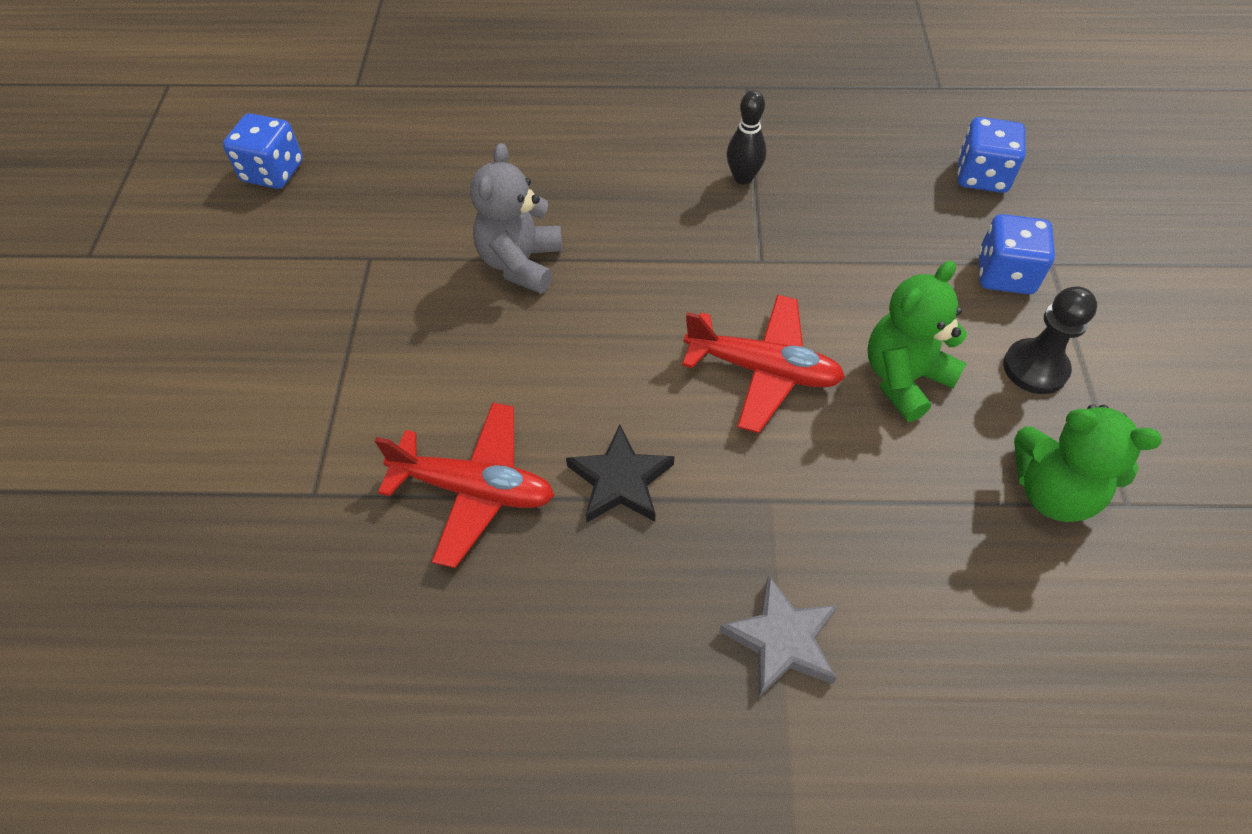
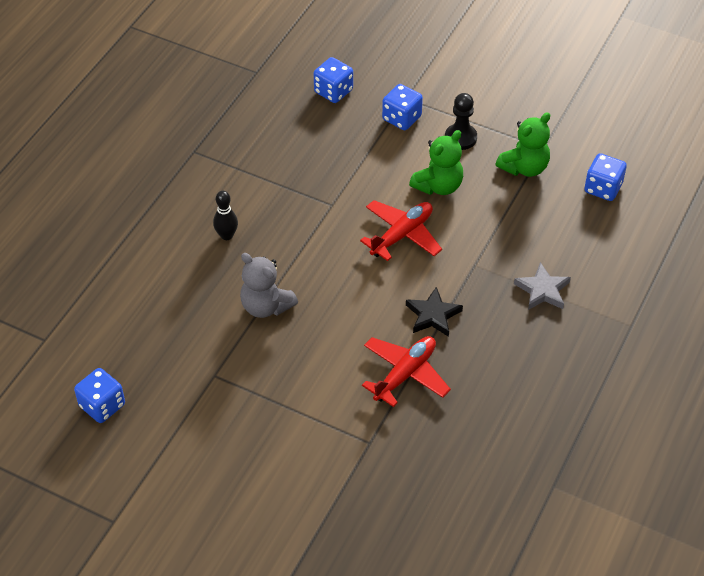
camera: 65 degrees left, 5 degrees down
(743, 178) = (267, 185): black bowling pin -> black bowling pin (226, 235)
(904, 378) = (438, 186): green teddy bear -> green teddy bear turned 120 degrees counterclockwise
(1119, 654) = (603, 188): none -> blue dice

